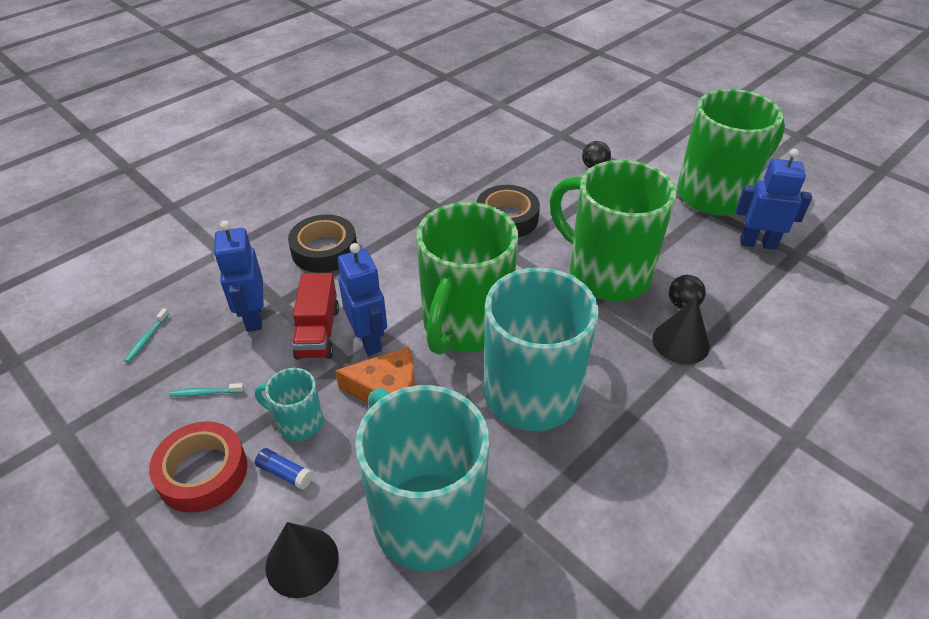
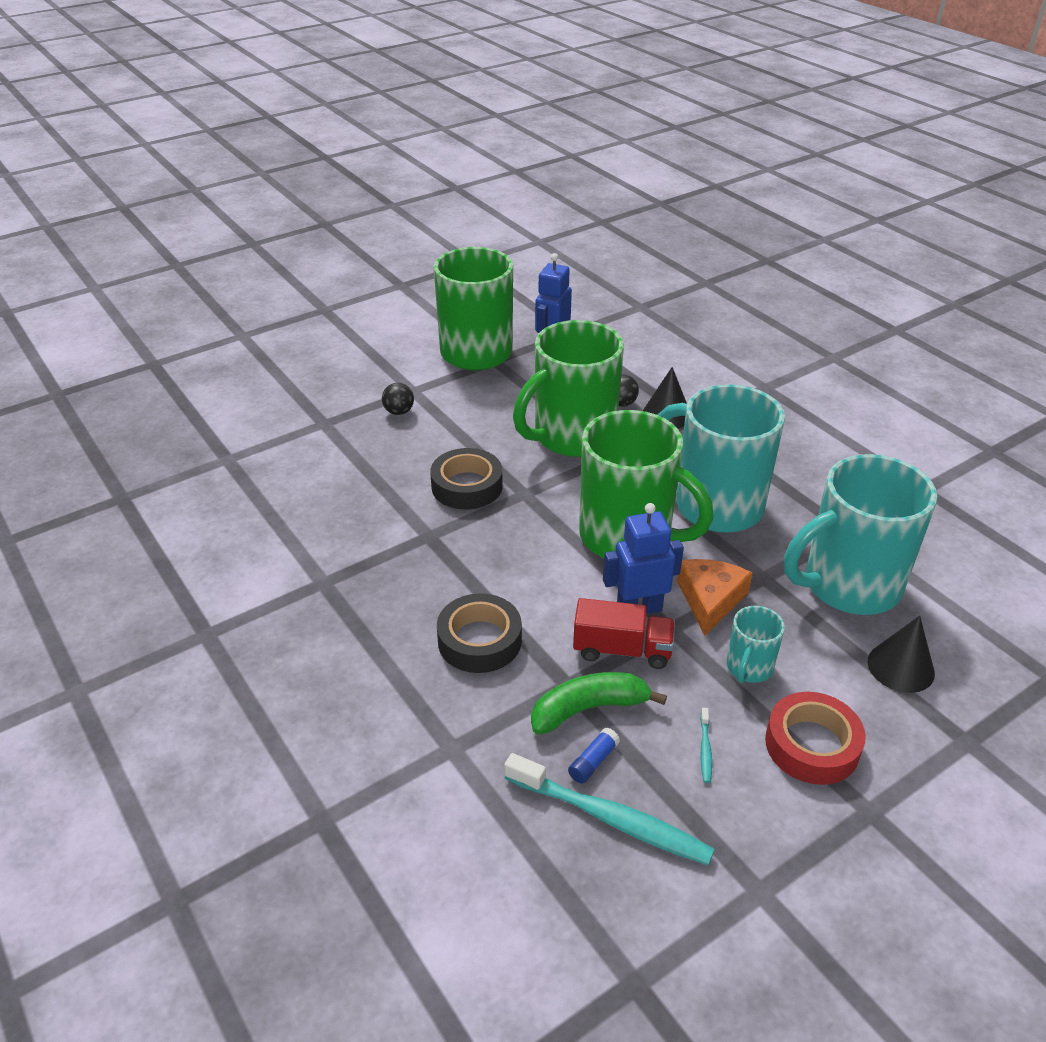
camera: 80 degrees left, 5 degrees down
(147, 339) = (611, 818): turquoise toothbrush -> turquoise toothbrush, size x2.45
(253, 317) = (588, 709): blue robot -> green banana
(285, 473) = (810, 679): blue glue stick -> blue glue stick (593, 762)

